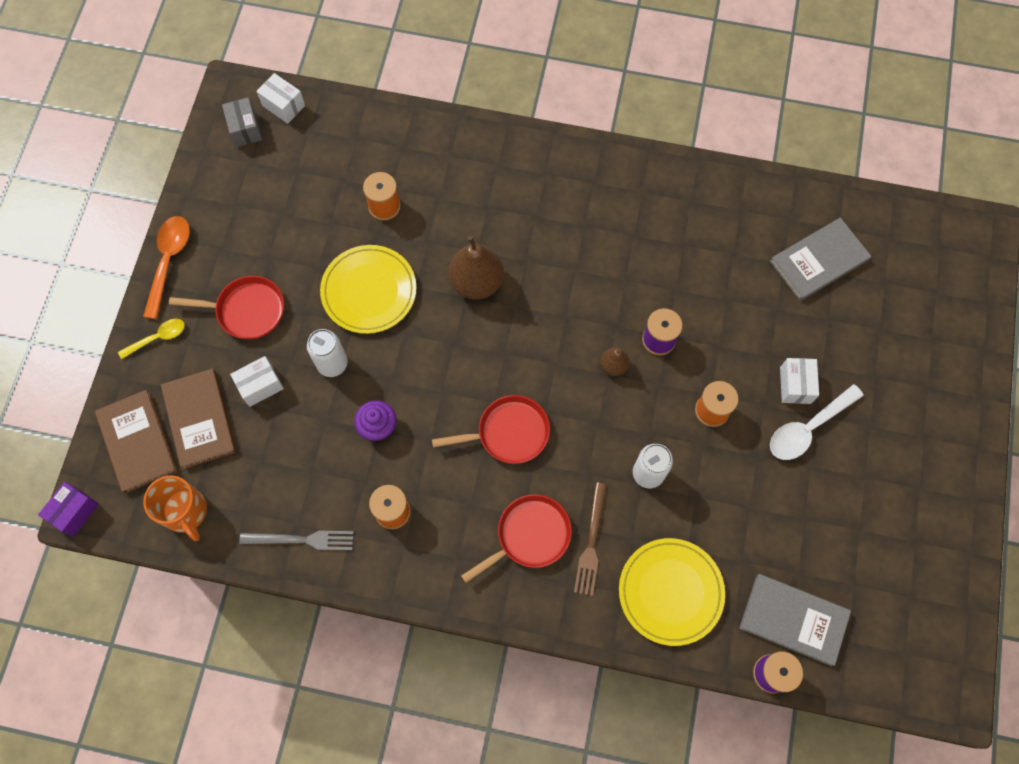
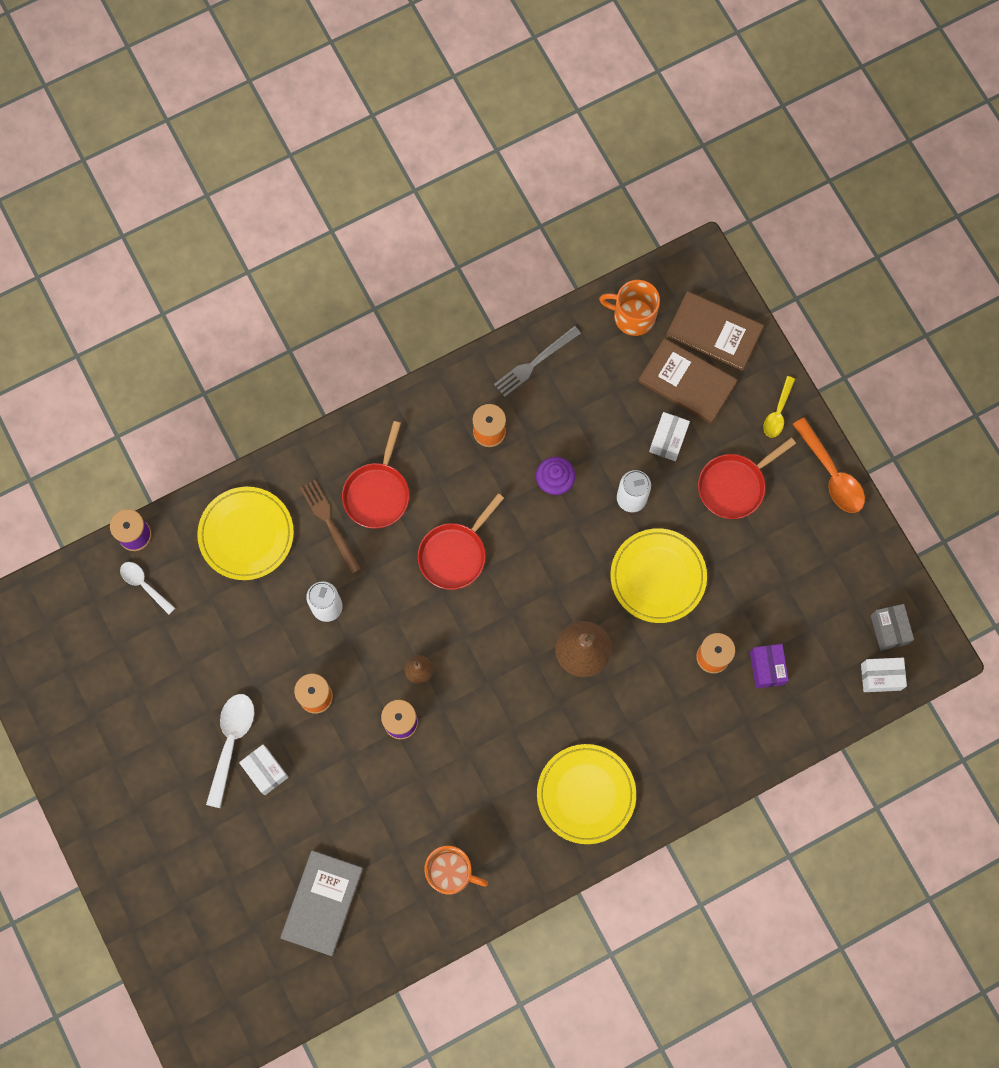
camera: 140 degrees right, 5 degrees up
(75, 512) = (707, 256): purple box -> purple box (767, 668)
(245, 129) = (889, 629): grey box -> grey box turned 45 degrees clockwise
(561, 187) = (586, 794): none -> yellow plate
(705, 211) = (451, 872): none -> orange mug
(793, 619) = (144, 585): grey book -> white spoon

